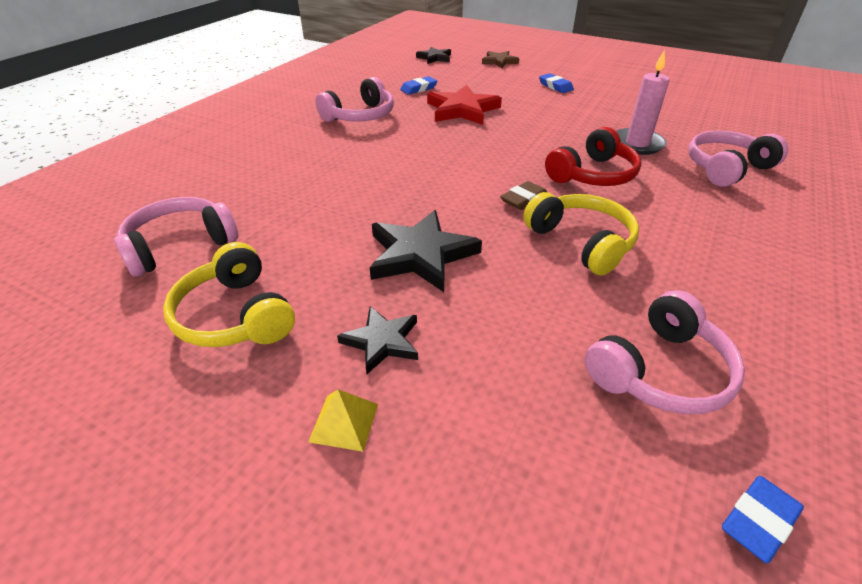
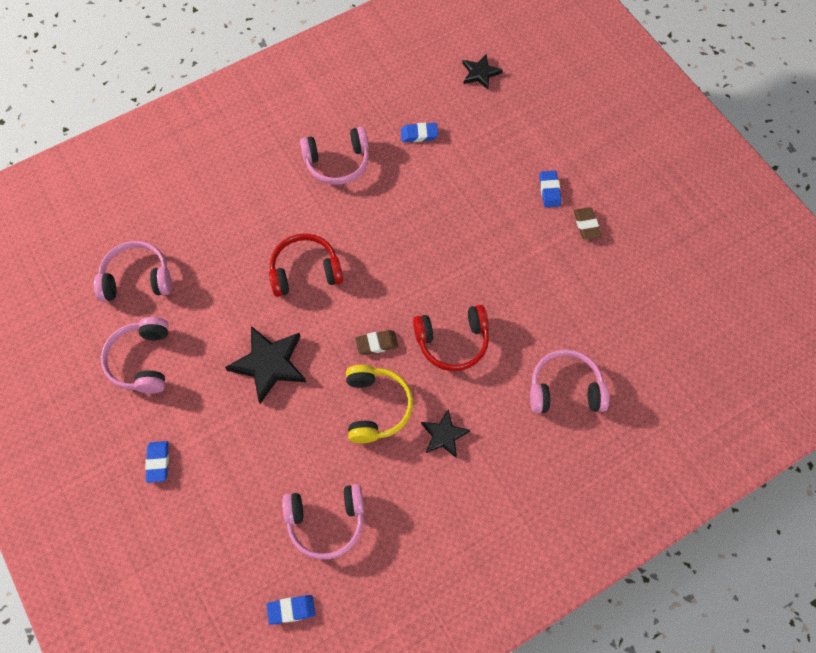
camera: 30 degrees right, 25 degrees up
(235, 315) = (142, 361): yellow headphones -> pink headphones
(344, 422) = (158, 462): yellow pyramid -> blue eraser
(382, 341) = (204, 422): black star -> black star (444, 435)
(393, 179) = (305, 271): none -> red headphones
(462, 110) = (429, 193): red star -> none
(499, 61) = (539, 112): brown star -> none
(605, 92) = (586, 225): none -> brown eraser
(637, 144) = (528, 321): pink candle -> none

